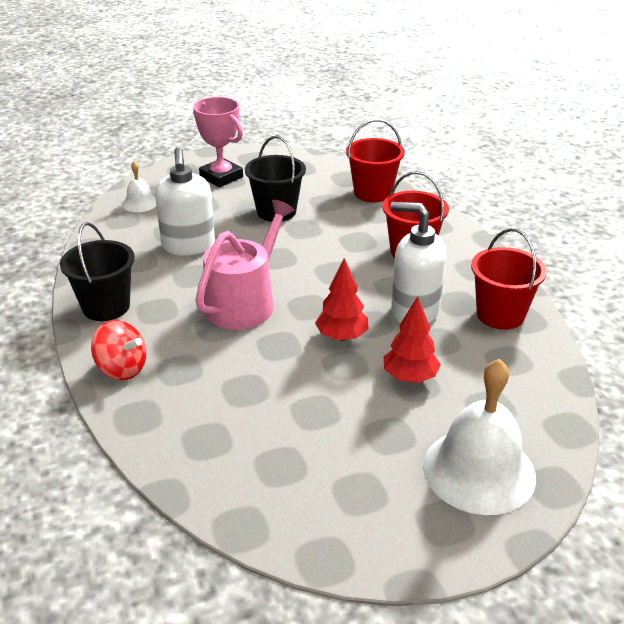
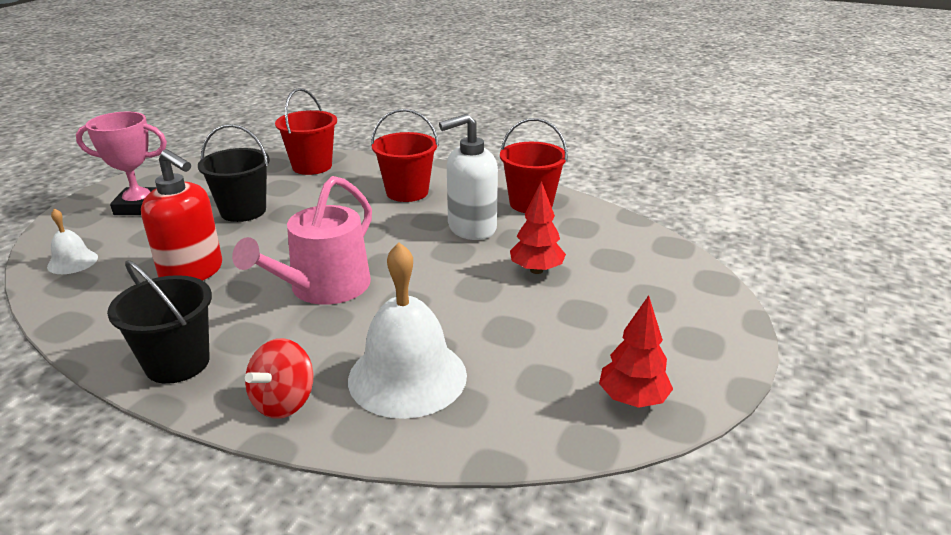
camera: 45 degrees left, 5 degrees down
(122, 369) = (284, 402): red spinning top -> red spinning top turned 135 degrees clockwise
(188, 246) = (192, 272): white soap dispenser -> red soap dispenser
(245, 302) = (323, 288): pink watering can -> pink watering can turned 135 degrees counterclockwise
(341, 337) = (446, 271): red tree -> red tree (632, 399)
(479, 470) = (667, 299): white bell -> white bell (407, 376)

